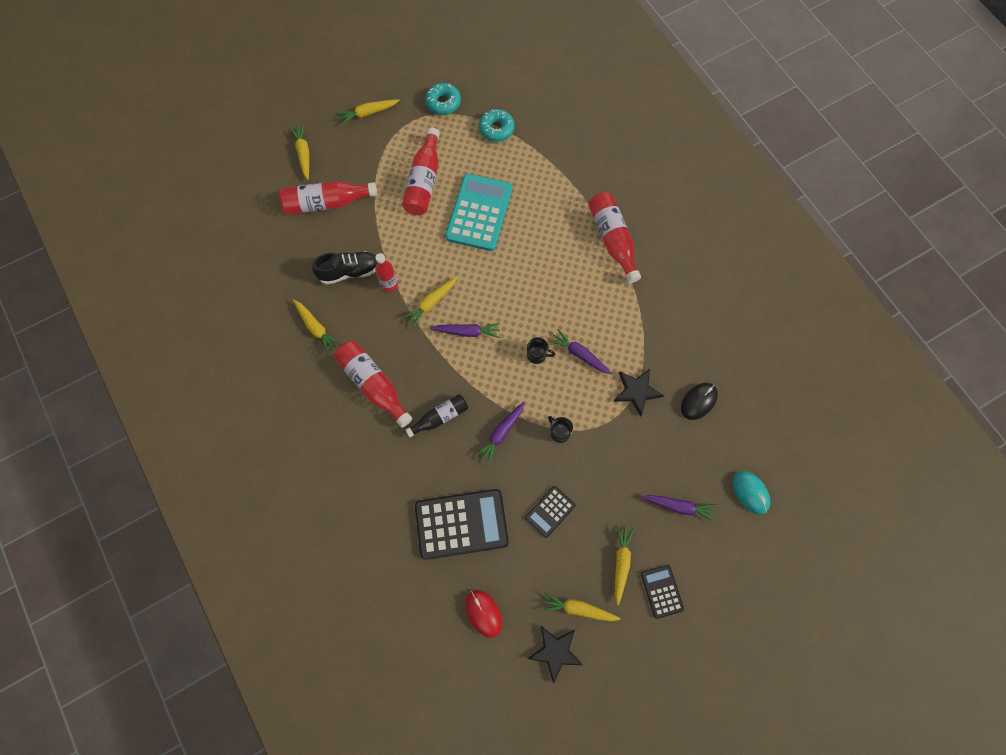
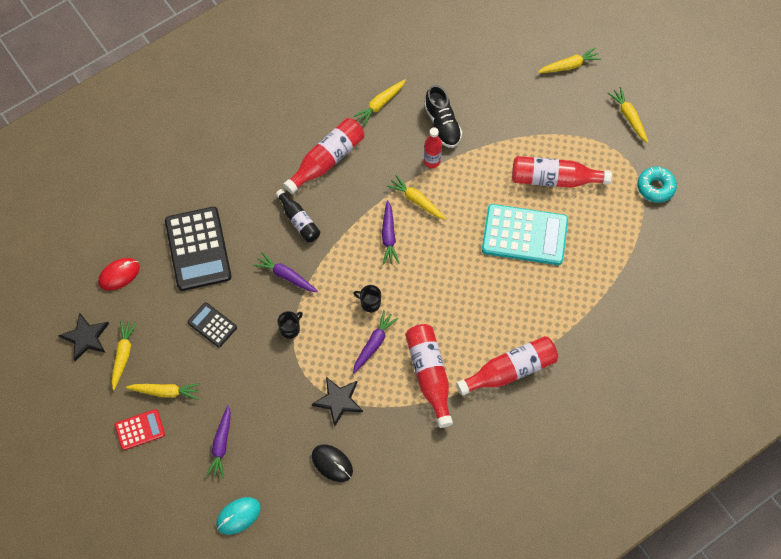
camera: 85 degrees right, 5 degrees down
(326, 203) = (516, 94): red bottle -> red bottle (429, 375)
(496, 129) = (631, 243): turquoise donut -> none
(537, 355) = (370, 303): black mug -> black mug turned 105 degrees clockwise
(661, 591) = (140, 430): black calculator -> red calculator

